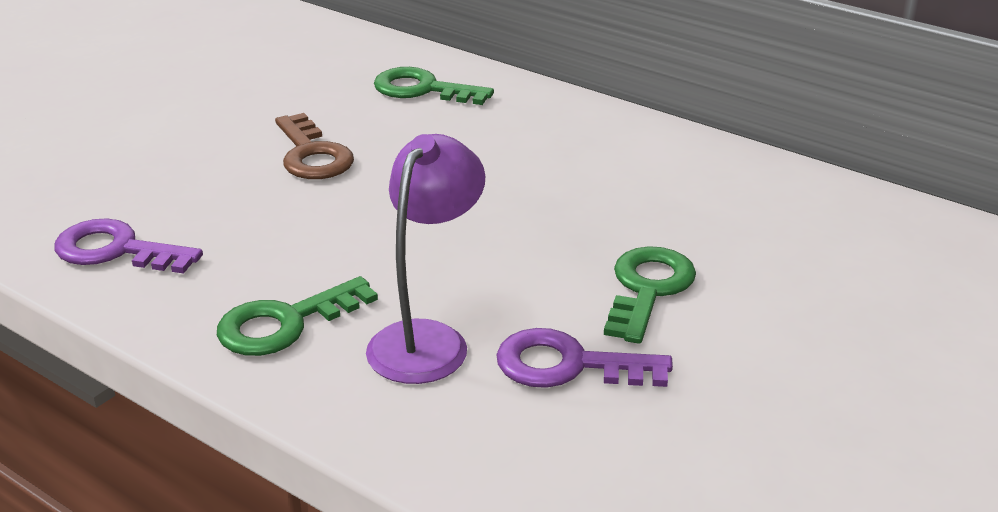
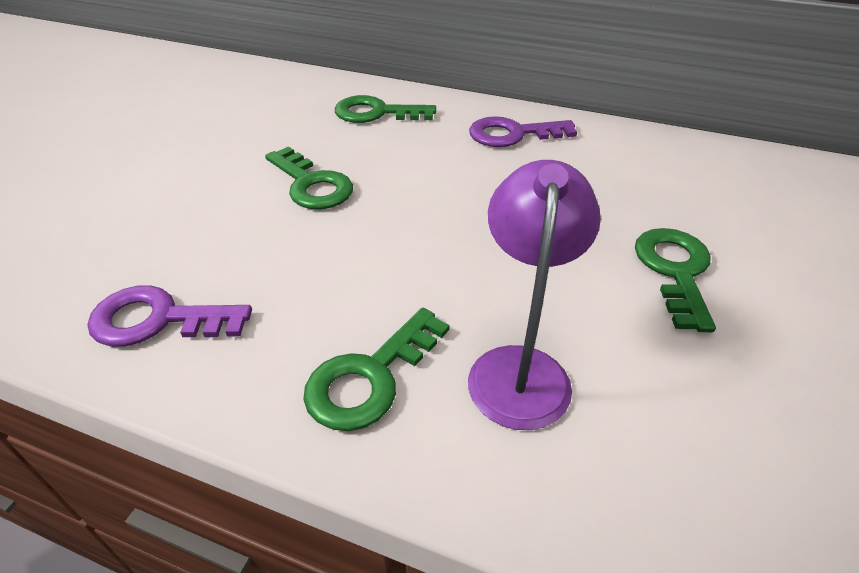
camera: 15 degrees left, 10 degrees up
(312, 155) = (312, 185): brown key -> green key
(568, 365) = (666, 370): purple key -> purple key (512, 134)

